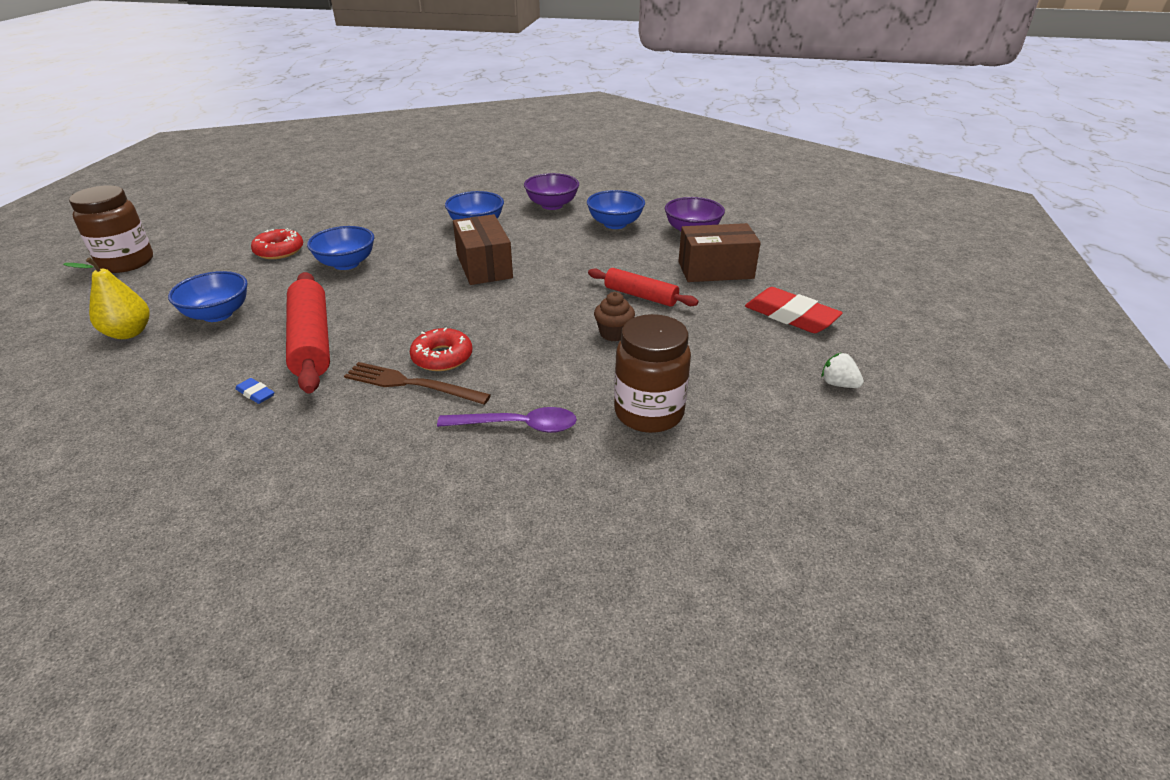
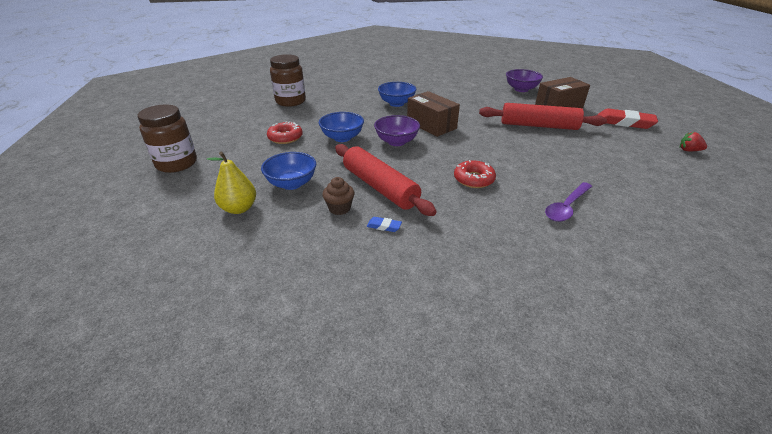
camera: 20 degrees left, 0 degrees up
(411, 384) = (476, 198): brown fork -> none
(517, 426) = (566, 207): purple spoon -> purple spoon turned 150 degrees clockwise
(552, 205) = (427, 87): purple bowl -> purple bowl (396, 142)
(613, 333) = (551, 147): brown cupcake -> brown cupcake (339, 208)
(615, 224) = (475, 91): blue bowl -> none
(640, 296) = (538, 126): red rolling pin -> red rolling pin, size x1.62
(649, 413) = (623, 184): brown jar -> brown jar (290, 101)
(838, 384) = (689, 150): white strawberry -> red strawberry

